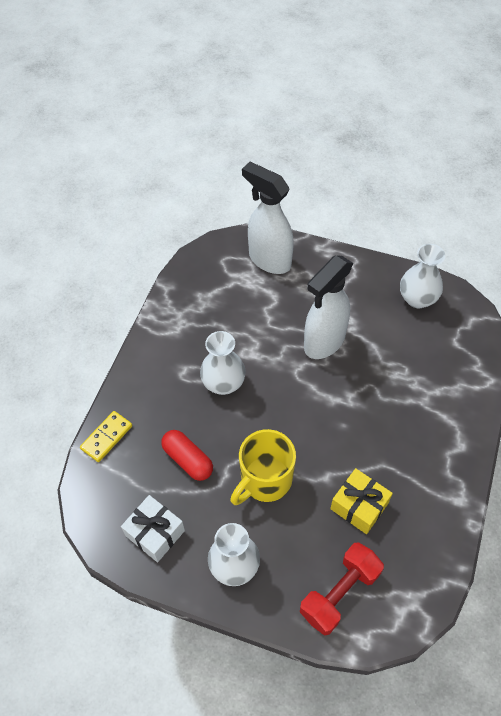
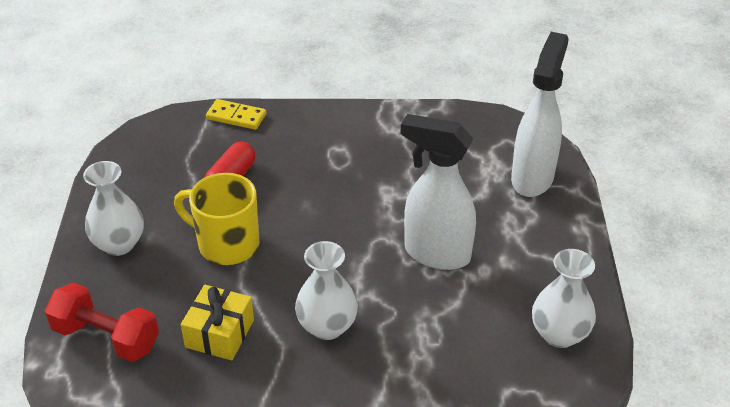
camera: 70 degrees right, 15 degrees down
(155, 533) = (141, 177): white gift -> none
(223, 383) = (337, 182): white vase -> white vase (327, 326)

